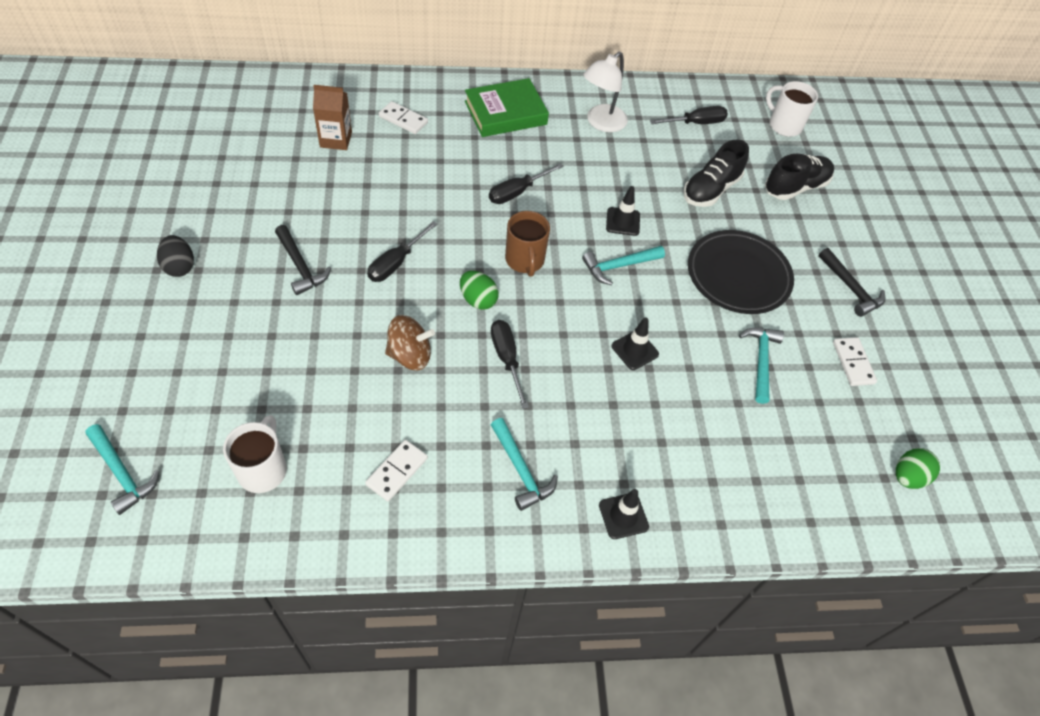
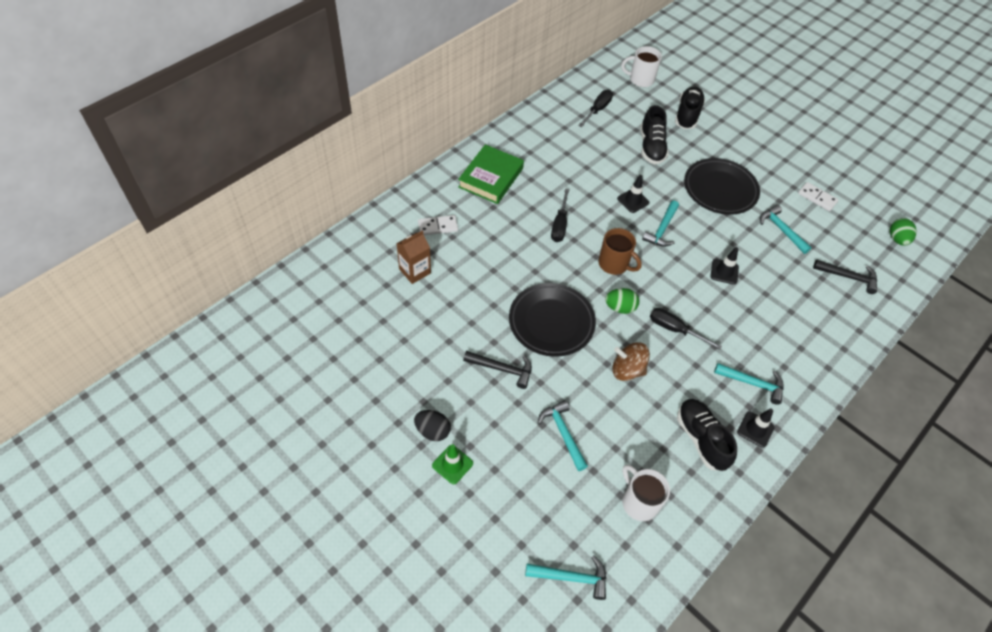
camera: 40 degrees left, 0 degrees up
(158, 304) = (452, 464): none -> green traffic cone
(278, 357) = (563, 433): none -> turquoise hammer
(396, 263) = (551, 322): black screwdriver -> black plate
(396, 471) = (701, 439): white domino -> black shoe
(410, 355) = (627, 370): brown spinning top -> brown spinning top turned 120 degrees counterclockwise
(601, 123) = (550, 146): white lamp -> none
(623, 516) = (820, 364): black traffic cone -> black traffic cone (755, 429)
(850, 288) = (773, 156): black hammer -> black hammer (848, 277)

